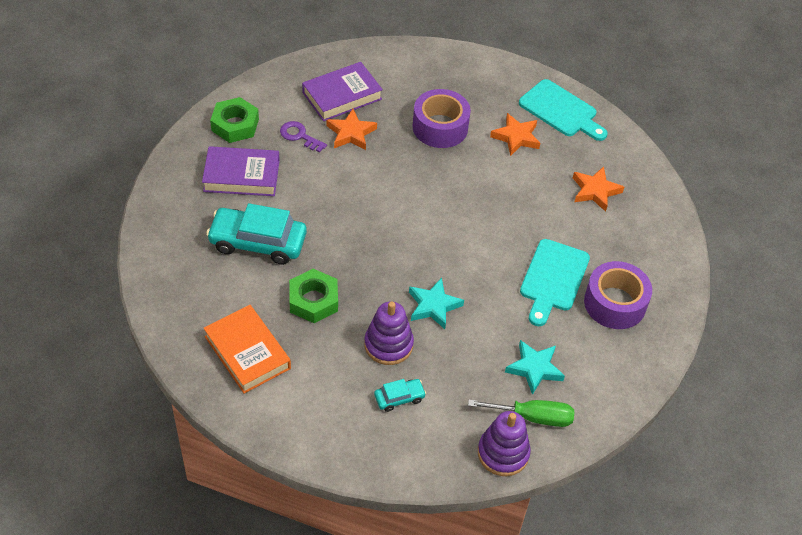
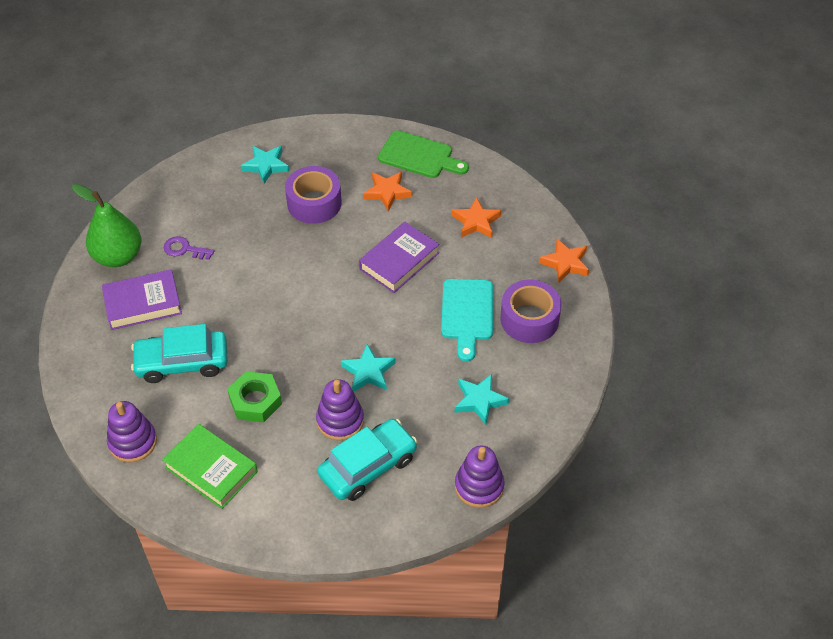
camera: 15 degrees left, 0 degrees up
(184, 303) = (133, 442): none -> purple stacking toy
(235, 125) = (118, 256): green nut -> green pear
(247, 352) = (211, 469): orange book -> green book
(342, 96) = (211, 199): purple book -> purple book (399, 261)
(351, 133) = (232, 232): orange star -> orange star (565, 263)
(399, 398) = (368, 466): turquoise car -> turquoise car, size x2.09
(406, 78) = (266, 166): none -> turquoise star
(533, 417) = (494, 445): green screwdriver -> none
(561, 111) = (419, 156): turquoise cutting board -> green cutting board

